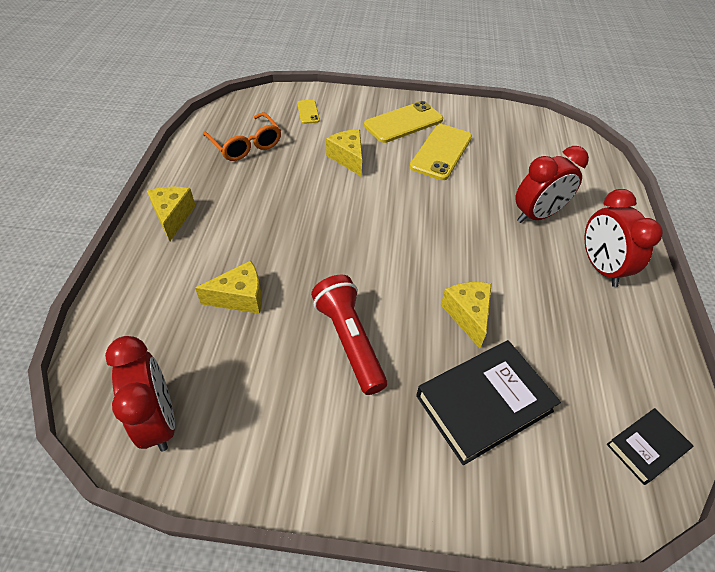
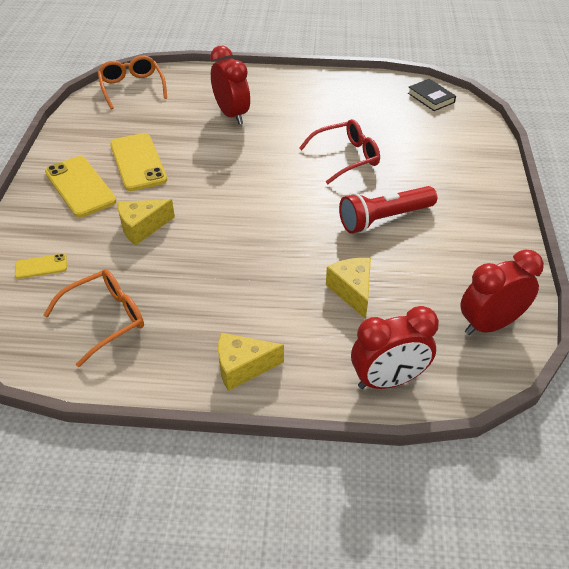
camera: 90 degrees left, 5 degrees down
(441, 152) = (138, 162): yellow phone -> yellow phone turned 45 degrees clockwise
(467, 315) = (346, 157): yellow cheese -> red glasses
(484, 403) = (420, 155): black book -> none
(568, 143) = (132, 87): none -> orange glasses
(600, 267) = (288, 93): red clock -> red clock (388, 380)

